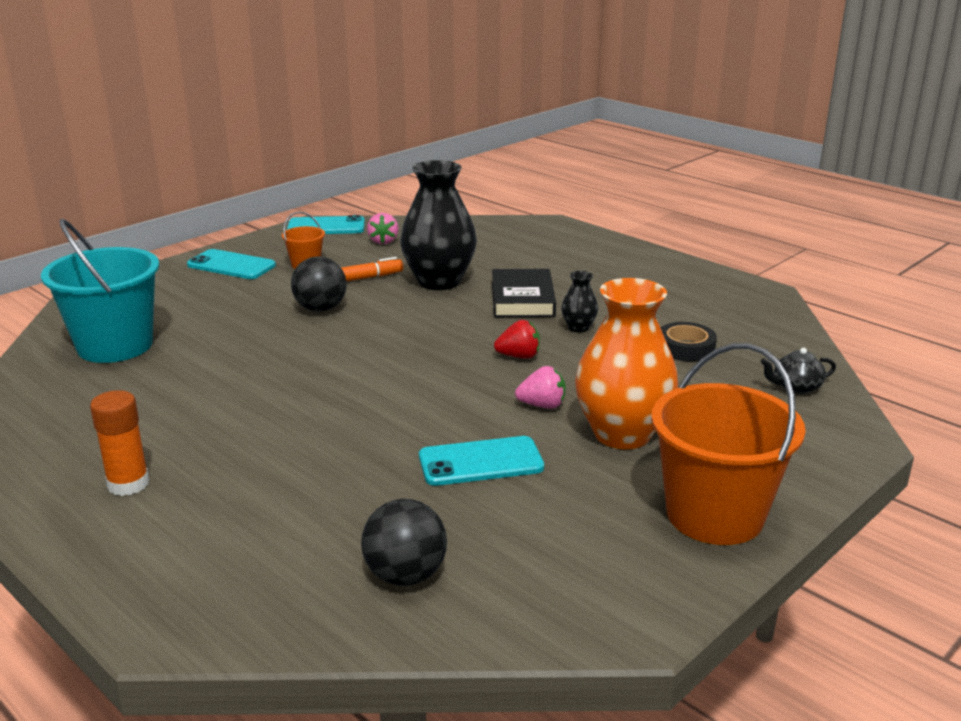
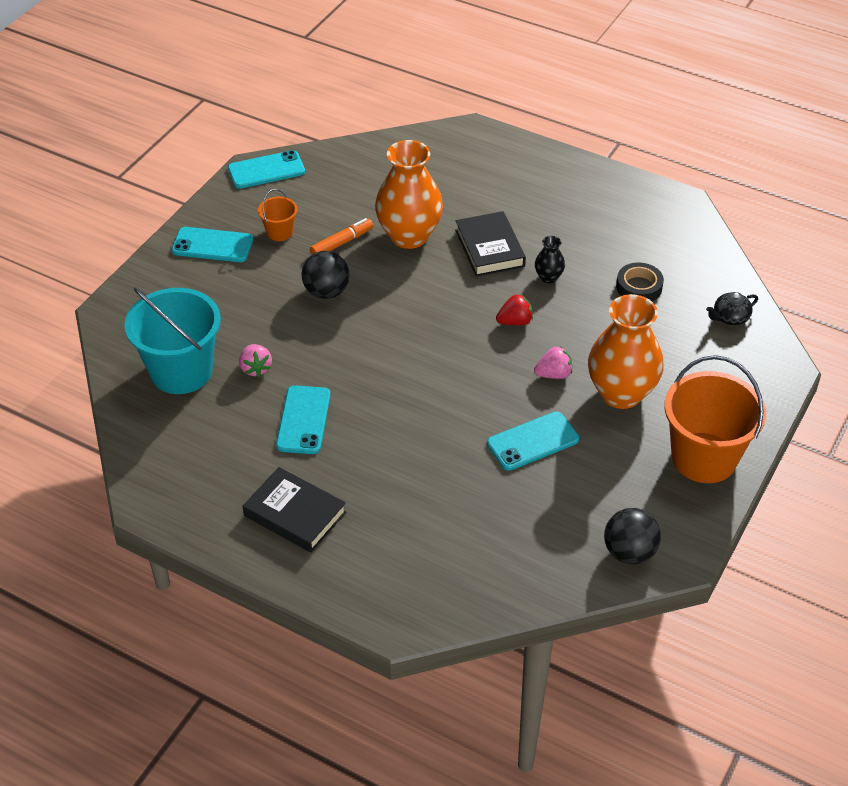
camera: 15 degrees left, 20 degrees up
(128, 484) = (295, 514): orange glue stick -> black book
(212, 402) = (303, 420): none -> turquoise phone
(383, 241) = (331, 184): pink strawberry -> pink strawberry (255, 368)
(405, 575) = (526, 550): black ball -> black ball (629, 552)
(439, 281) = (409, 236): black vase -> orange vase

